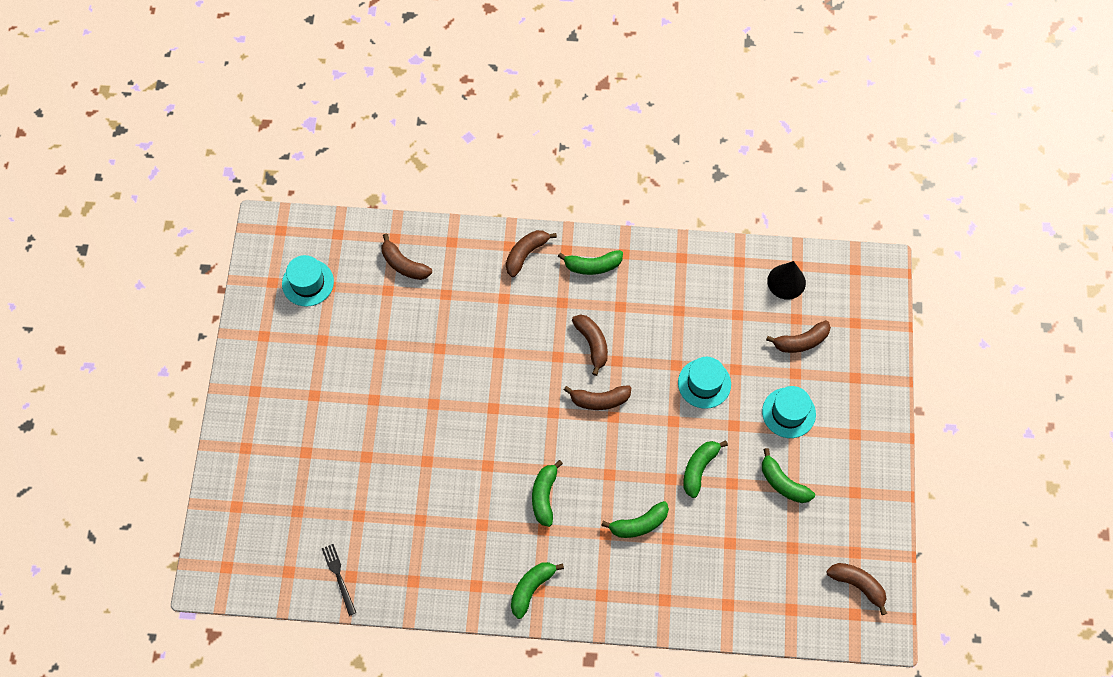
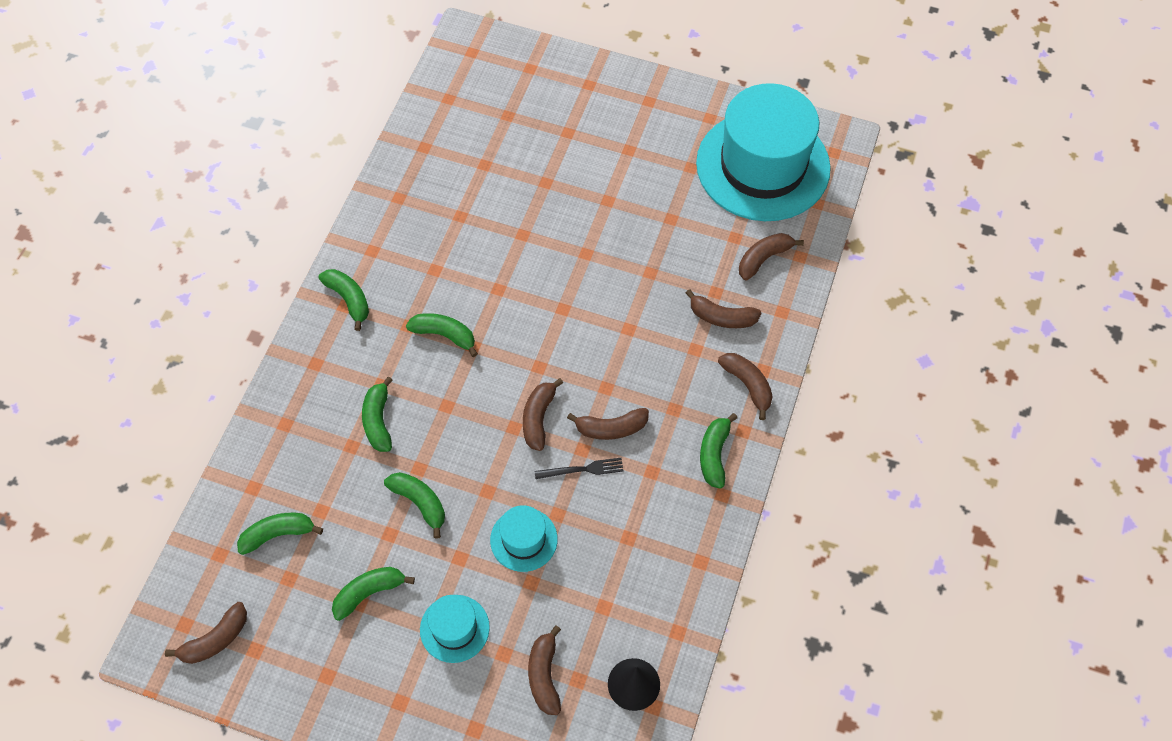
camera: 105 degrees right, 5 degrees down
(308, 282) = (763, 166): turquoise hat -> turquoise hat, size x2.30
(339, 577) = (427, 137): black fork -> black fork (582, 469)
(468, 285) = (722, 317): none -> brown banana
(760, 569) = (278, 534): none -> green banana

